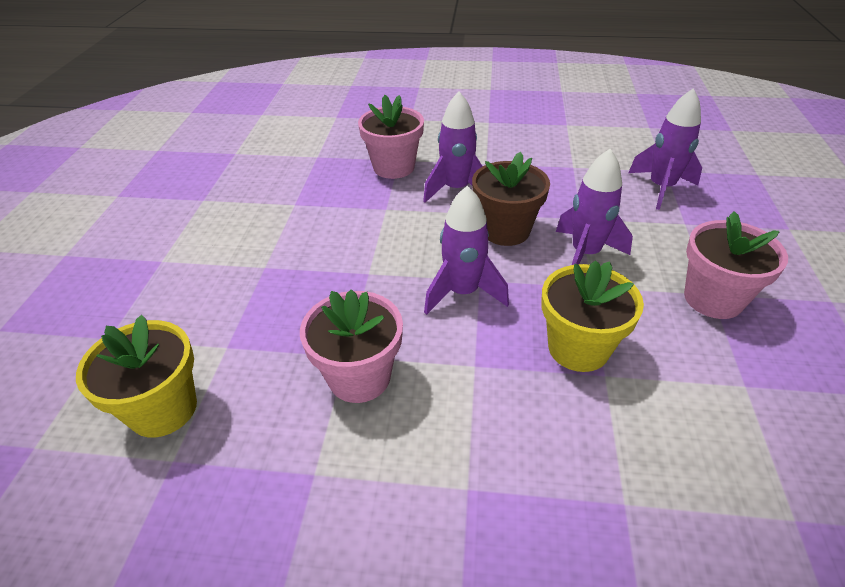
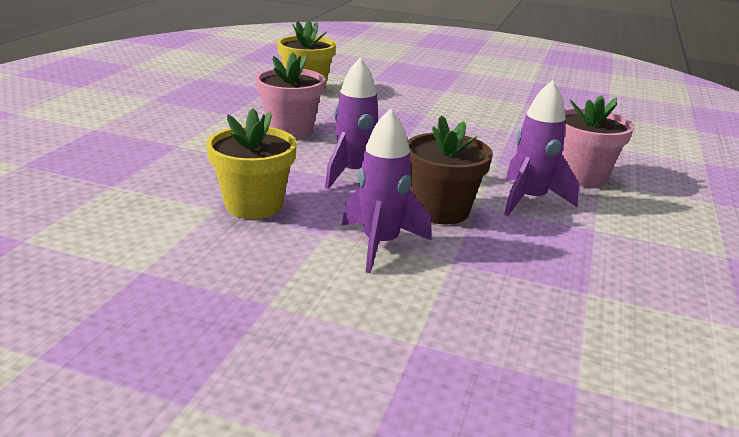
camera: 100 degrees right, 15 degrees down
(661, 188) = (517, 356): purple rocket -> none
(713, 299) = (259, 301): pink flower pot -> none

